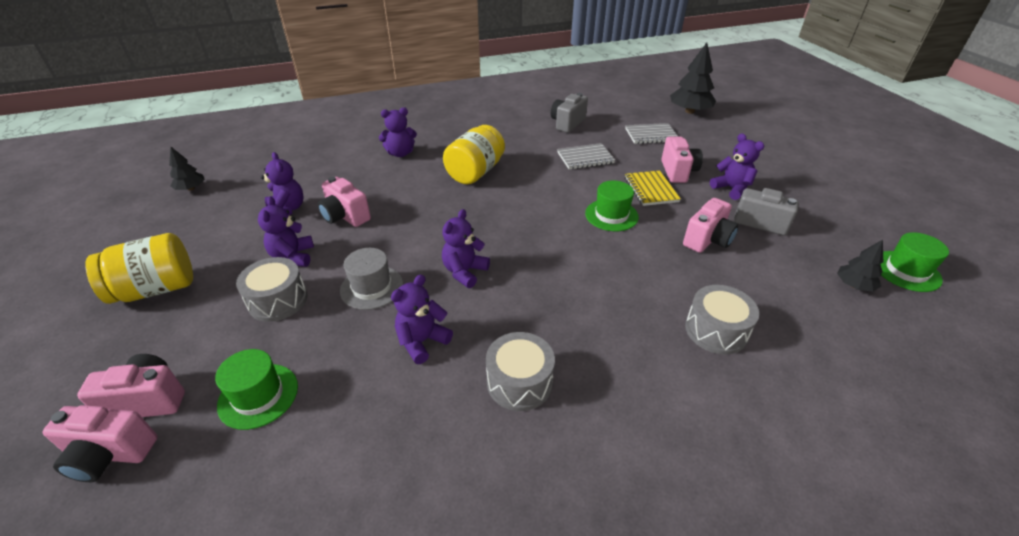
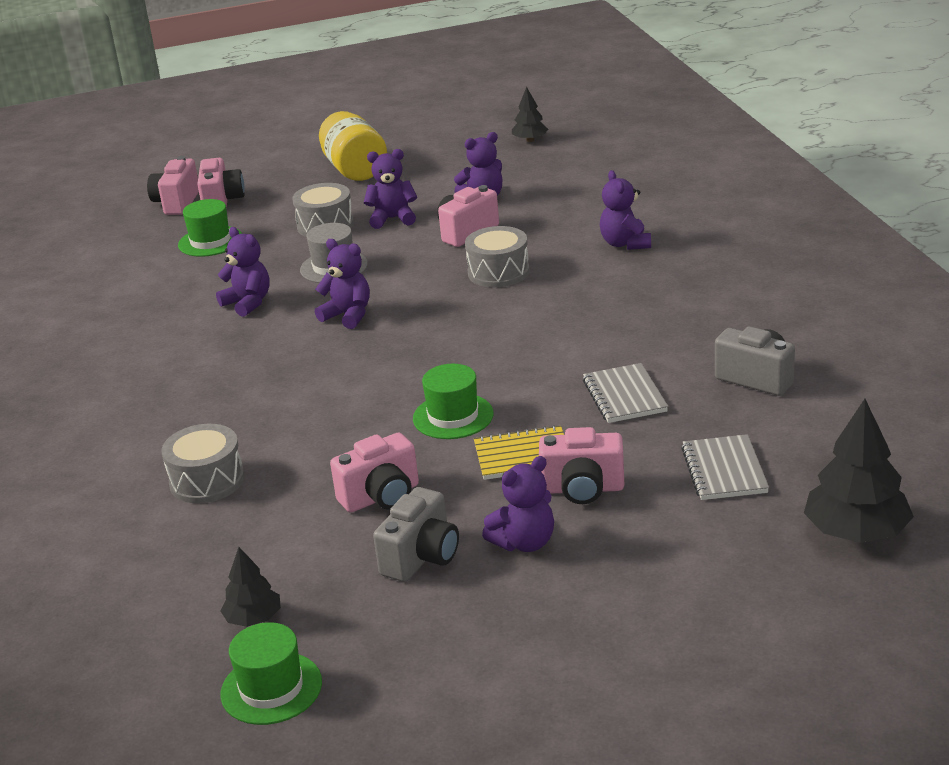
camera: 95 degrees right, 10 degrees down
(475, 172) = (573, 304): yellow jar -> none
(519, 382) = (180, 357): grey drum -> grey drum (498, 272)
(707, 240) = (381, 497): pink camera -> pink camera turned 75 degrees counterclockwise

